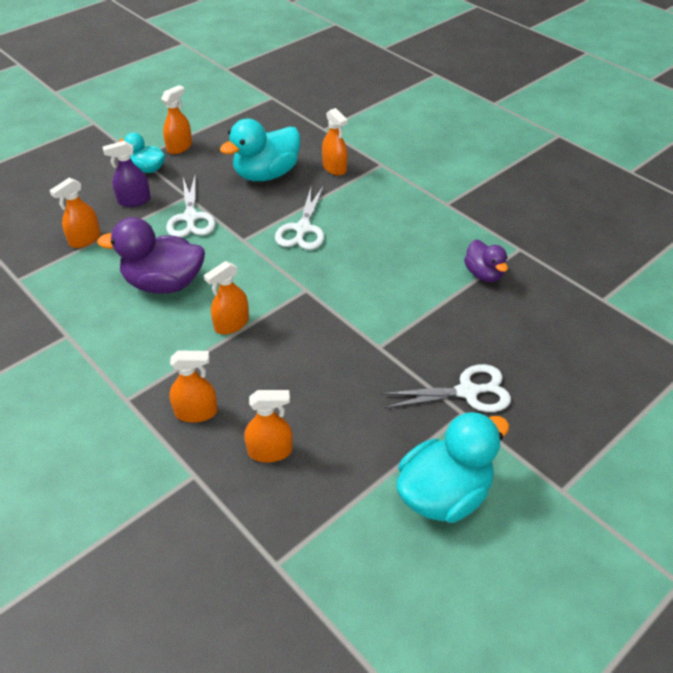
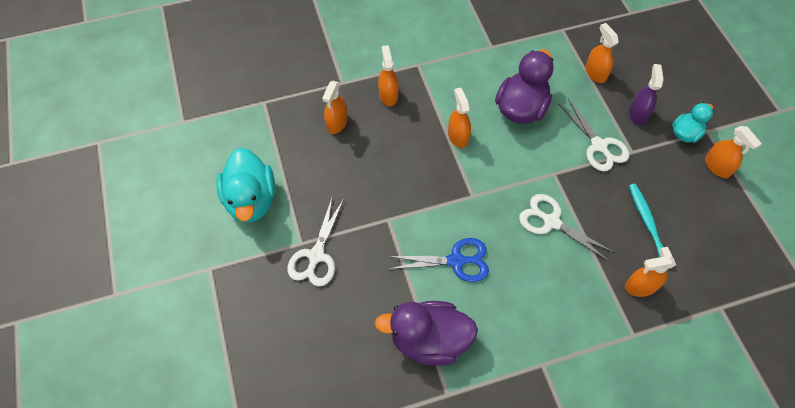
camera: 115 degrees right, 15 degrees up
(190, 218) = (598, 146): white scissors -> white scissors turned 135 degrees counterclockwise
(196, 412) = (388, 95): orange spray bottle -> orange spray bottle turned 150 degrees clockwise
(266, 174) = (647, 223): turquoise duck -> turquoise toothbrush
(391, 280) = (456, 261): none -> blue scissors
(483, 274) = (429, 340): purple duck -> purple duck, size x1.74

